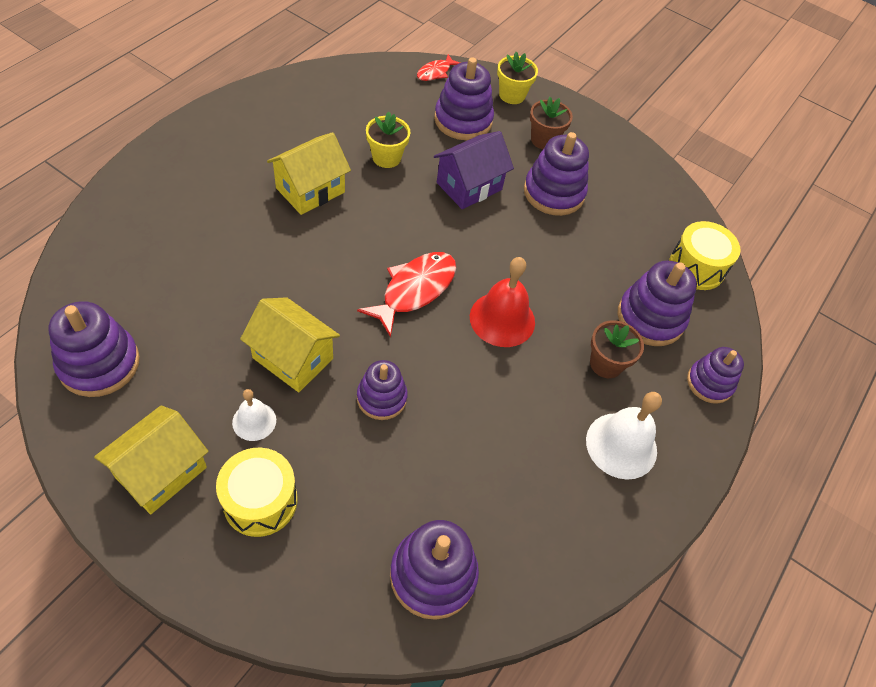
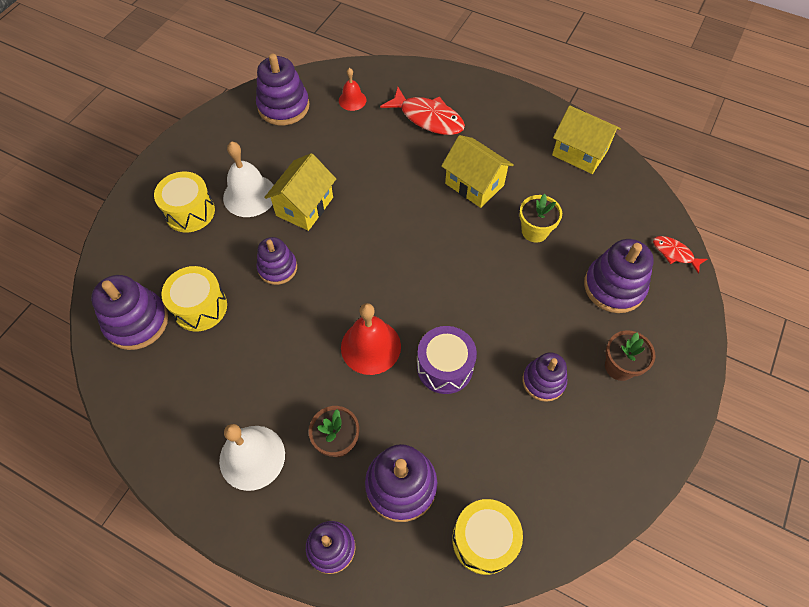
camera: 90 degrees right, 5 degrees up
(124, 281) = (352, 100): none -> red bell
(161, 472) = (208, 157): yellow house -> yellow house (580, 152)
(254, 421) = (249, 195): white bell -> white bell, size x1.73
(415, 290) = (387, 275): red fish -> red fish (428, 118)
(423, 492) = (200, 307): none -> yellow drum
(469, 186) = (523, 302): purple house -> none
(512, 95) = (676, 328): yellow flower pot -> none
(532, 261) = (445, 367): none -> purple drum
(553, 193) = (543, 381): purple stacking toy -> purple stacking toy, size x0.66

